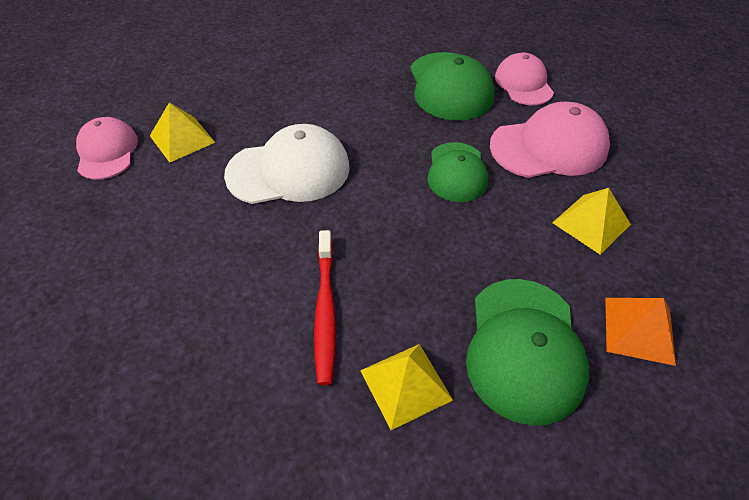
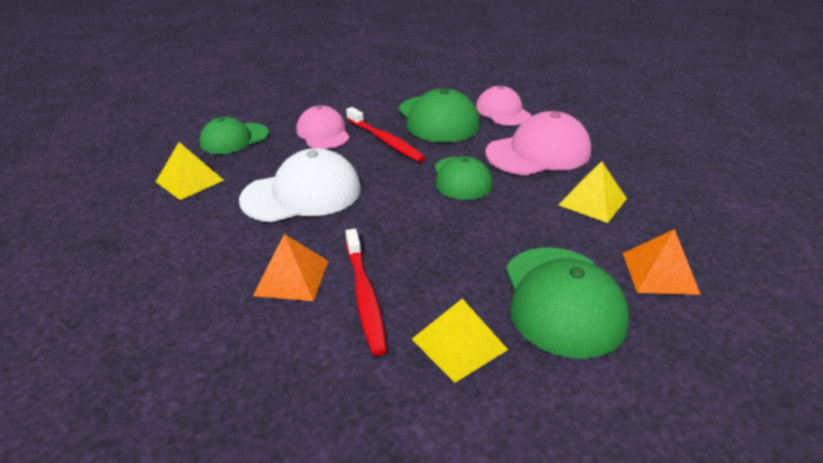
camera: 10 degrees left, 15 degrees down
(107, 151) = (113, 198): pink cap -> pink cap (323, 133)
(234, 88) = (234, 139): none -> green cap
(259, 276) = (291, 277): none -> orange pyramid
(387, 110) = (385, 140): none -> red toothbrush

